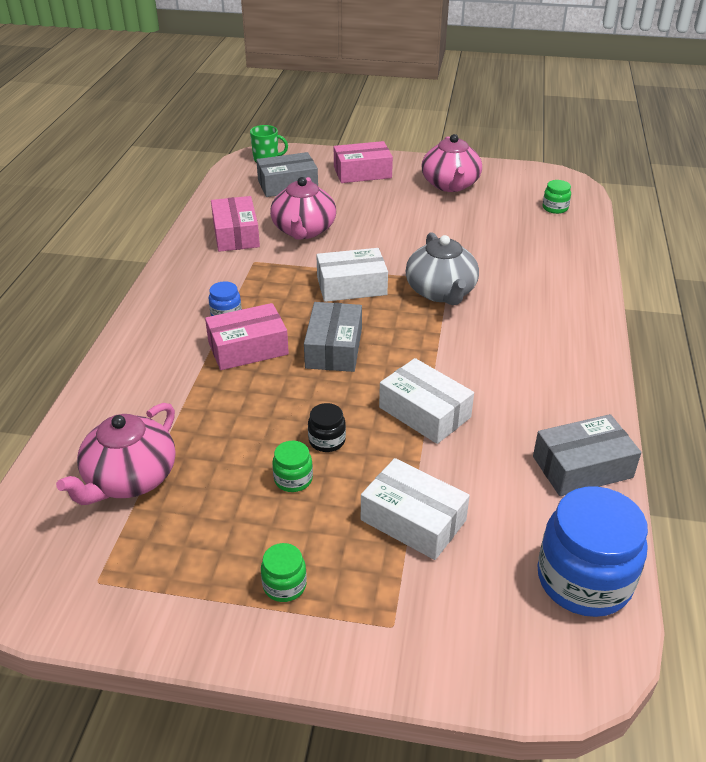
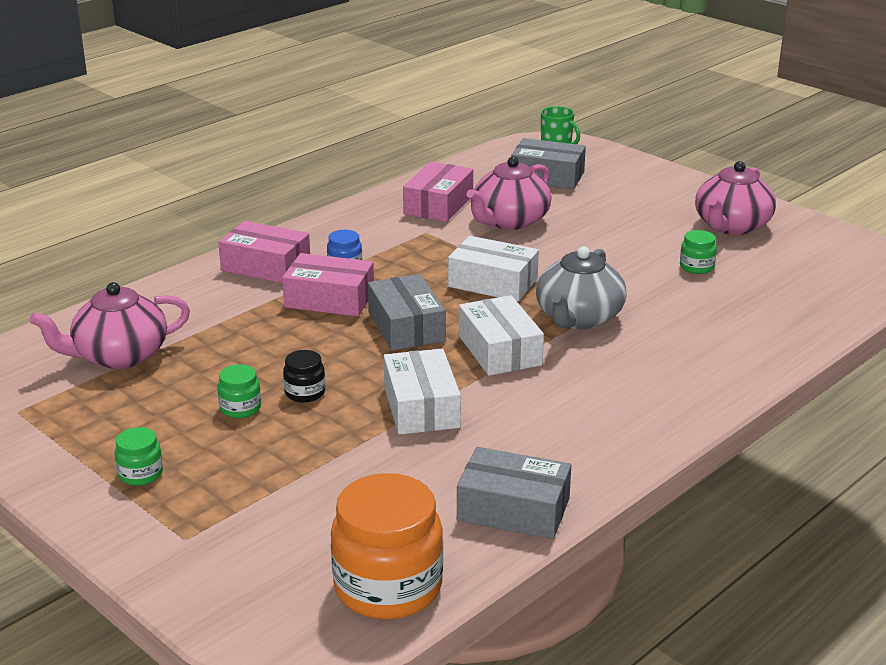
camera: 35 degrees right, 10 degrees down
(334, 348) = (406, 327): grey box -> grey box turned 60 degrees counterclockwise
(362, 172) = (645, 187): pink box -> pink box (266, 266)
(413, 520) = (299, 478): white box -> white box (499, 350)
(555, 208) = (830, 284): green jar -> green jar (696, 267)
(584, 580) = (388, 587): blue jar -> orange jar

